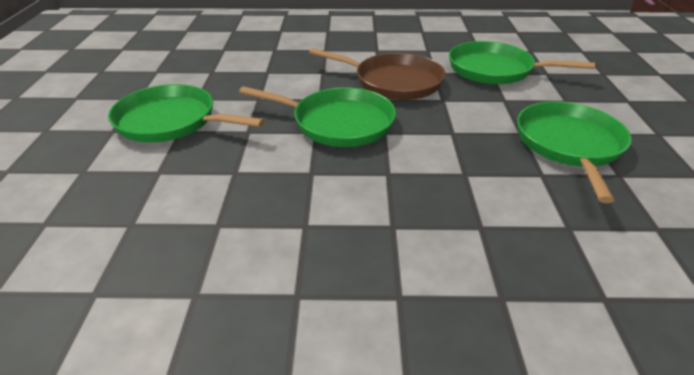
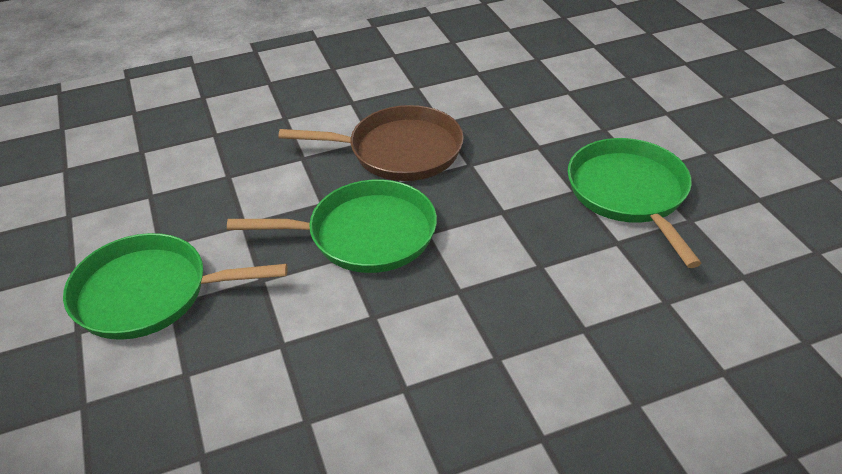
camera: 20 degrees left, 5 degrees up
(495, 70) = (509, 100): green pan -> none

